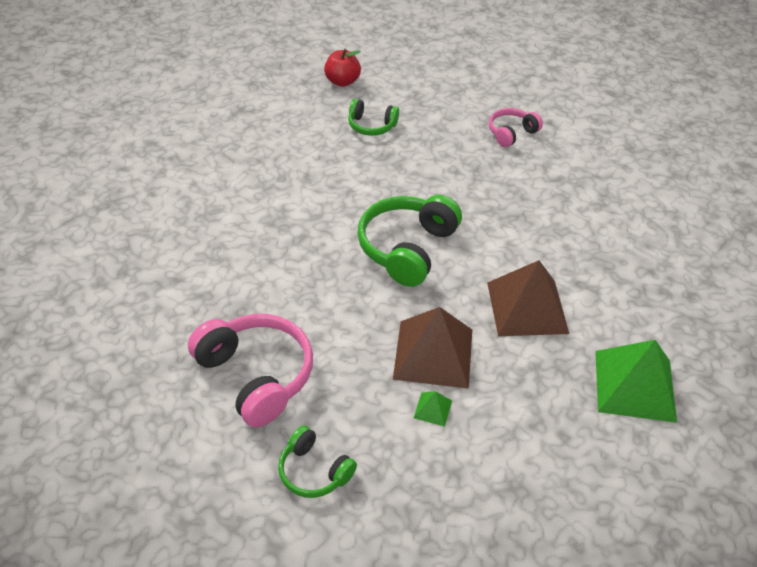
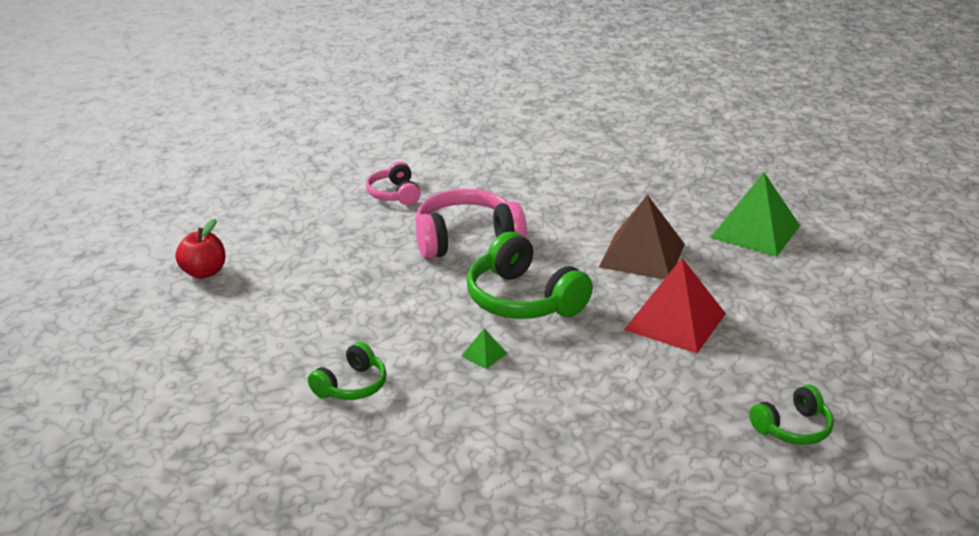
camera: 65 degrees left, 15 degrees down
(256, 375) = (654, 441): pink headphones -> pink headphones (466, 239)
(371, 126) = (306, 273): green headphones -> green headphones (351, 386)
(433, 353) = (675, 321): brown pyramid -> red pyramid
(433, 409) = (742, 339): green pyramid -> green pyramid (484, 354)

